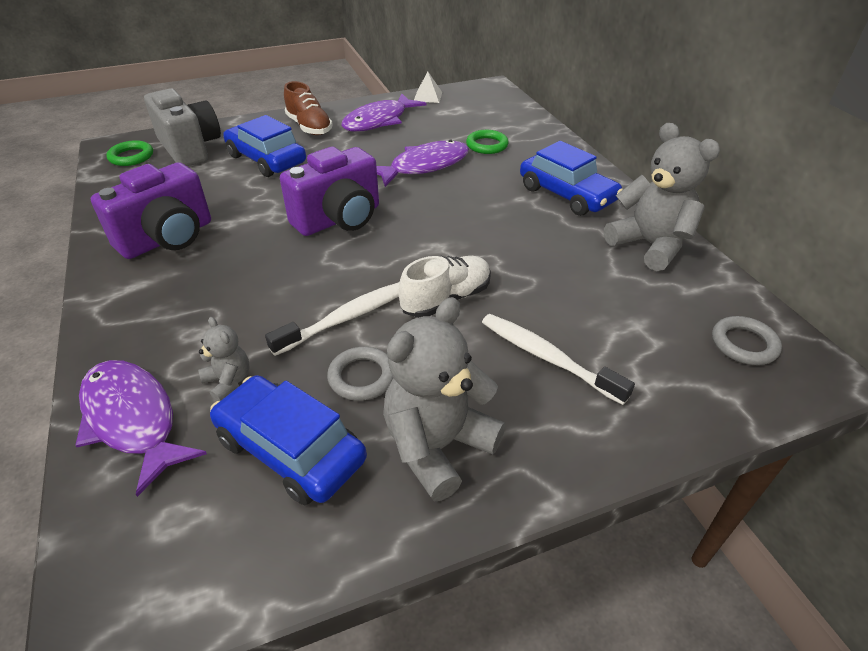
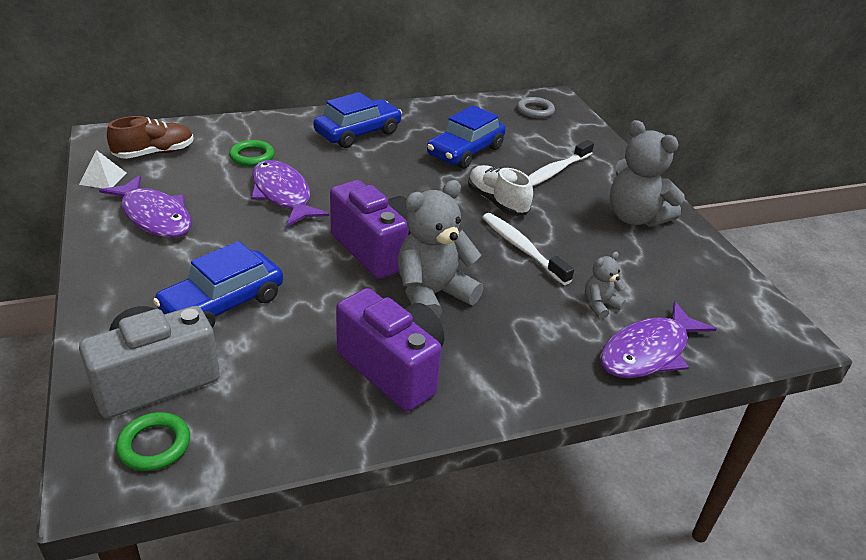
camera: 90 degrees left, 5 degrees down
(290, 449) = (654, 273): blue car -> blue car (465, 151)
(309, 127) = (142, 270): brown shoe -> brown shoe (154, 153)
(362, 377) = (584, 243): grey ring -> none
(650, 245) = (435, 115): grey teddy bear -> grey teddy bear (432, 295)

